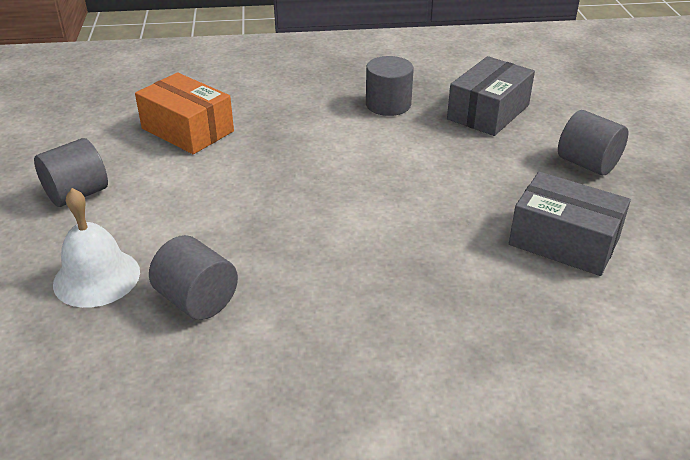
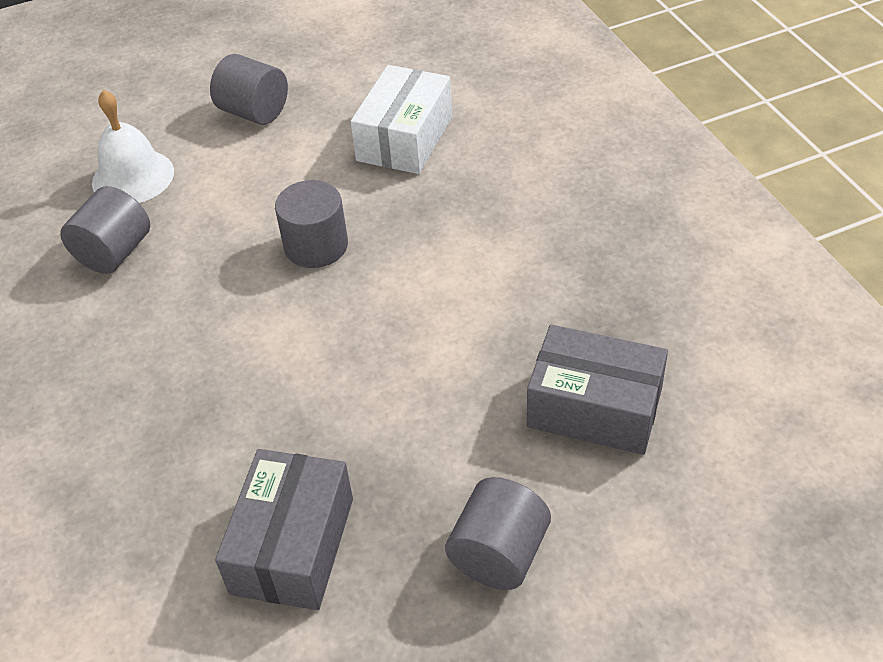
camera: 75 degrees right, 10 degrees up
(187, 130) = (405, 138): orange box -> white box
(388, 104) = (557, 292): grey cylinder -> grey cylinder (316, 246)

